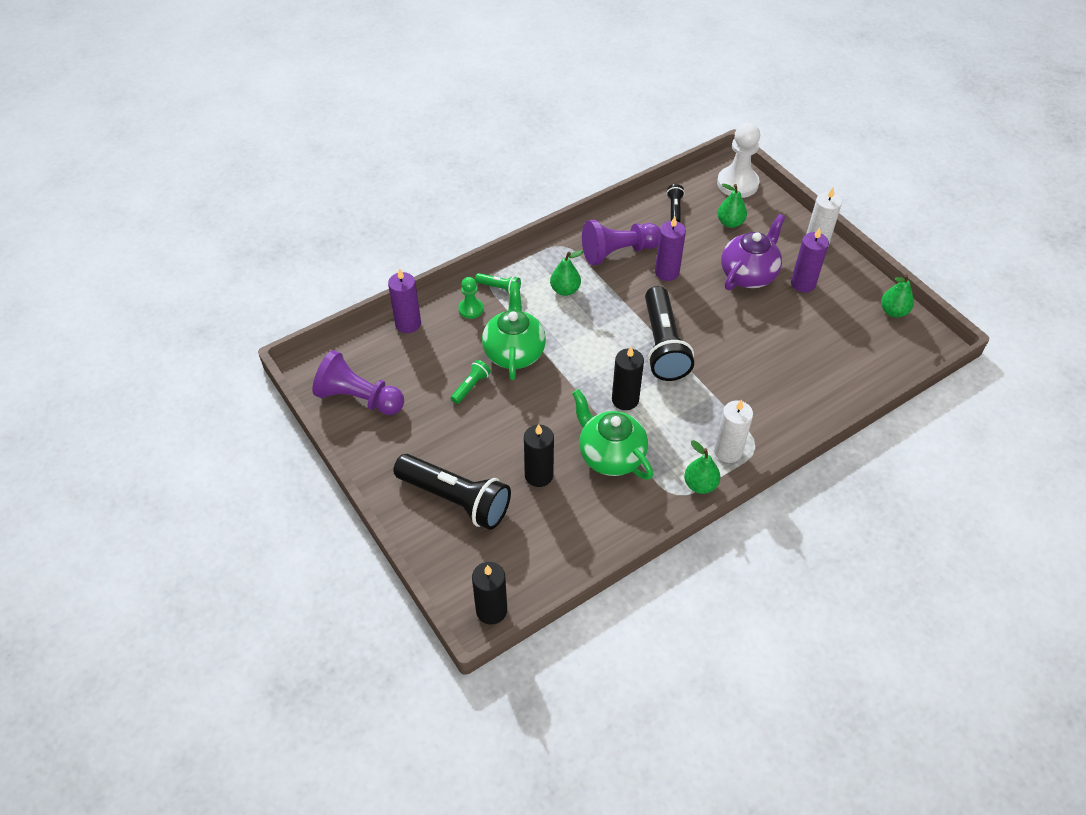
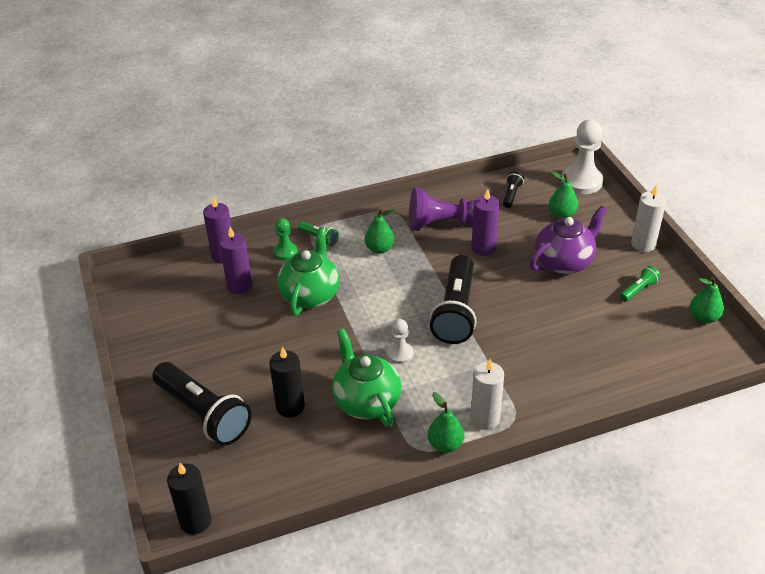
camera: 15 degrees right, 10 degrees down
(359, 398) = (153, 311): purple pawn -> none
(471, 386) = (258, 317): green flashlight -> green flashlight (638, 289)
(625, 400) = (400, 354): black candle -> white pawn
(803, 283) = (617, 278): purple candle -> purple candle (239, 286)

